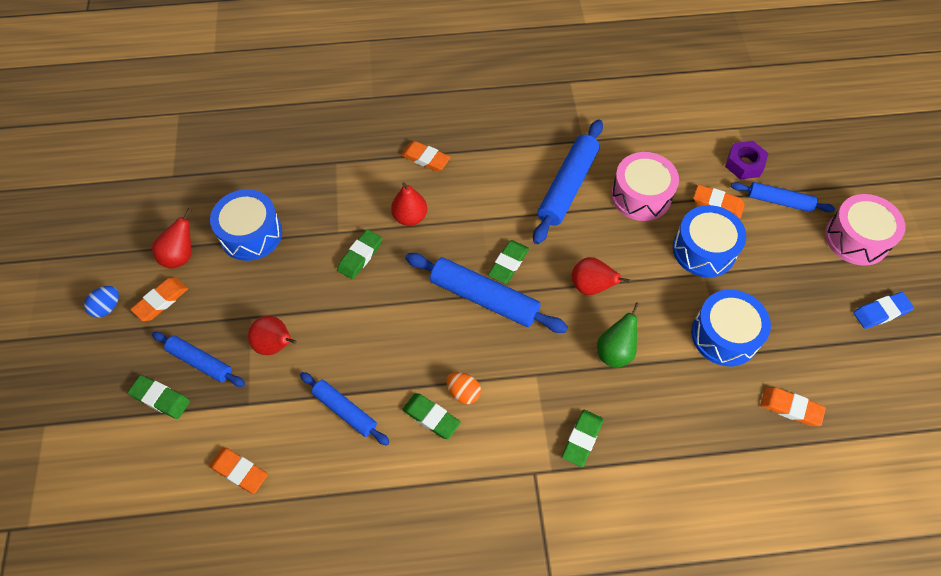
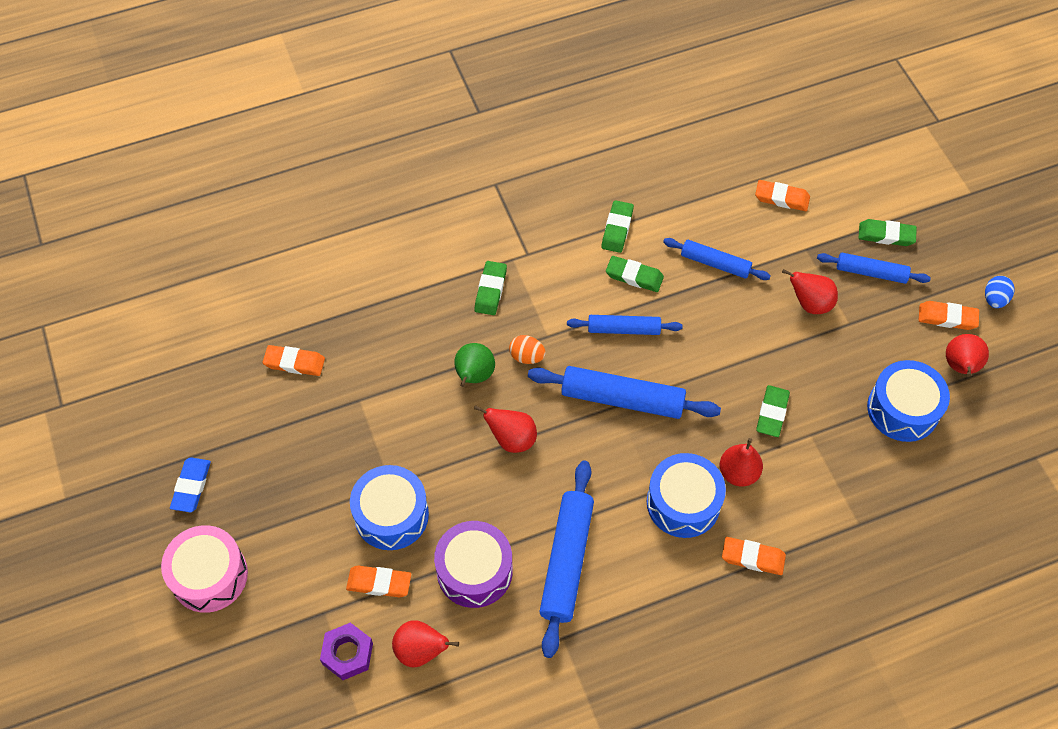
camera: 165 degrees right, 0 degrees up
(161, 301) = (947, 317): orange eraser -> orange eraser turned 75 degrees clockwise
(463, 392) = (612, 304): orange egg -> orange egg (527, 356)
(508, 263) = (608, 444): green eraser -> green eraser (617, 229)
(641, 195) = (474, 571): pink drum -> purple drum
(689, 154) = (421, 651): none -> red pear
(724, 335) = (362, 419): blue drum -> blue drum (683, 503)
(779, 201) = (302, 606): blue rolling pin -> blue rolling pin (623, 329)
(881, 312) = (191, 486): blue eraser -> blue eraser turned 45 degrees counterclockwise

